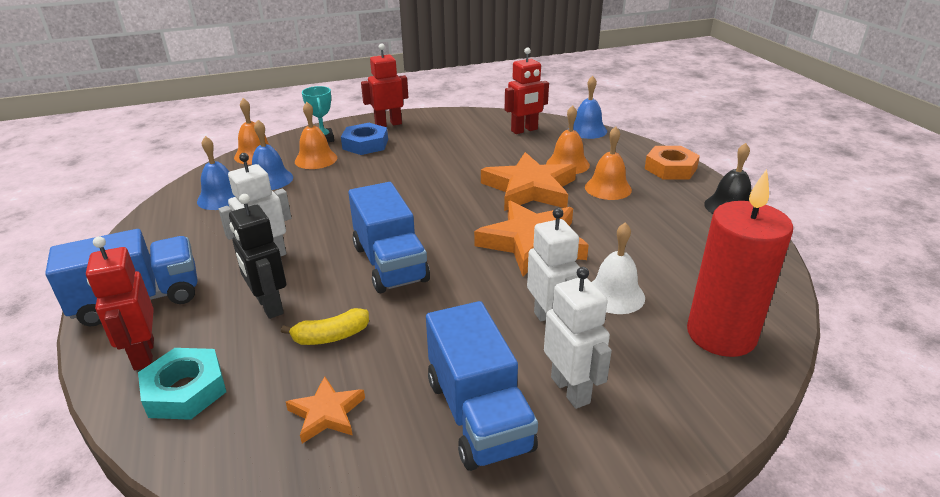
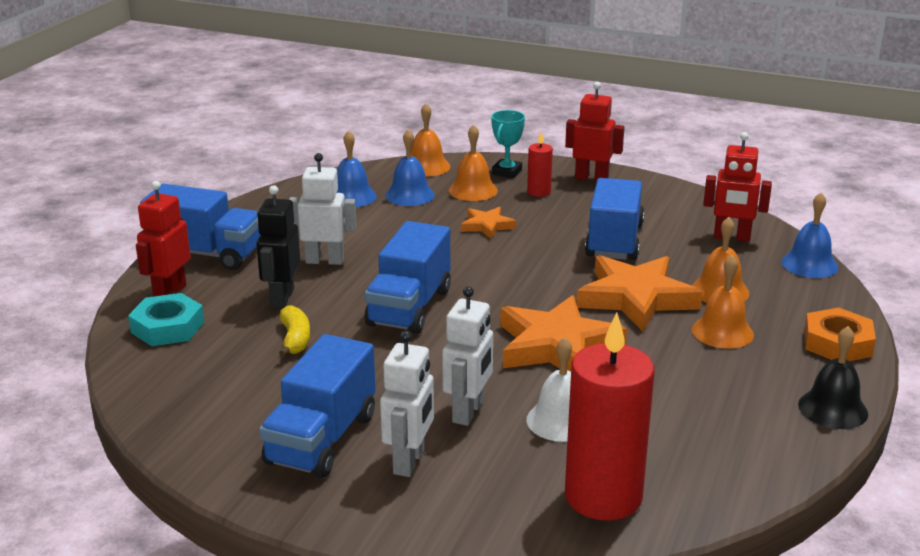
camera: 40 degrees right, 5 degrees down
(327, 413) = (229, 385): orange star -> orange star (487, 226)
(331, 336) = (295, 339): yellow banana -> yellow banana turned 120 degrees counterclockwise
(365, 144) = (539, 192): blue nut -> red candle
(462, 158) = (614, 241): none -> blue truck

